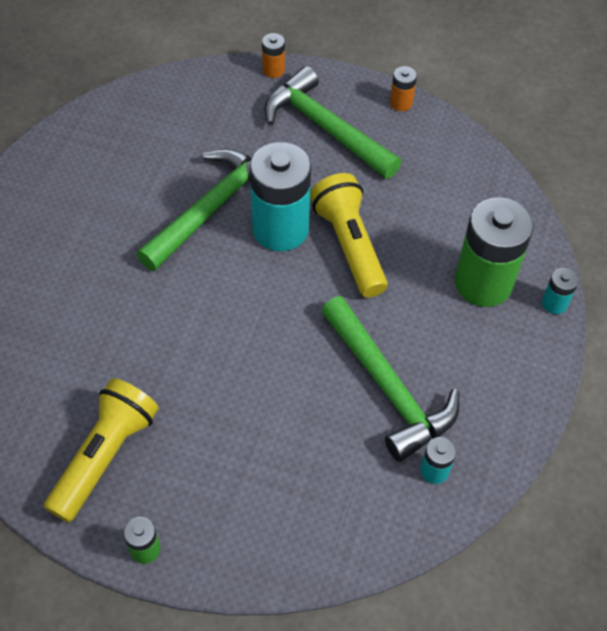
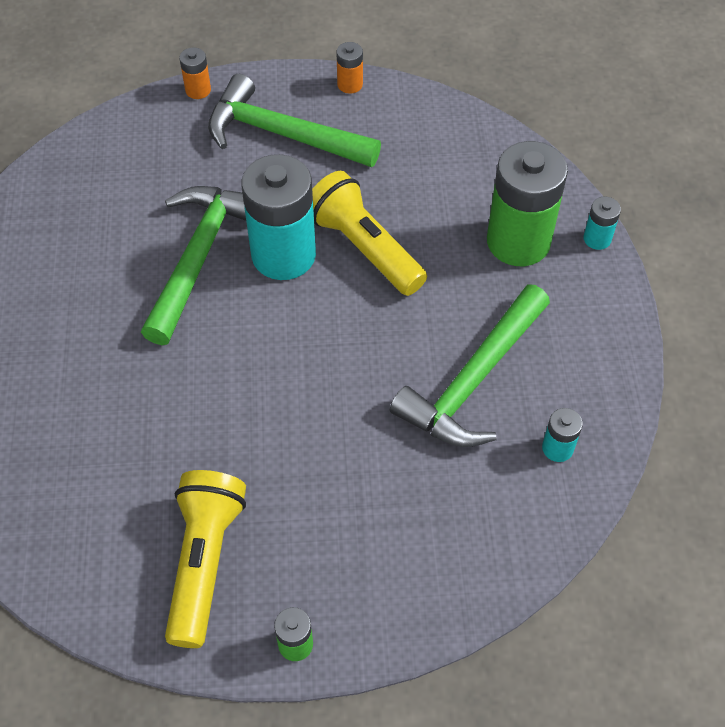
camera: 20 degrees left, 0 degrees up
(388, 388) = (473, 381): green hammer -> green hammer turned 90 degrees clockwise

